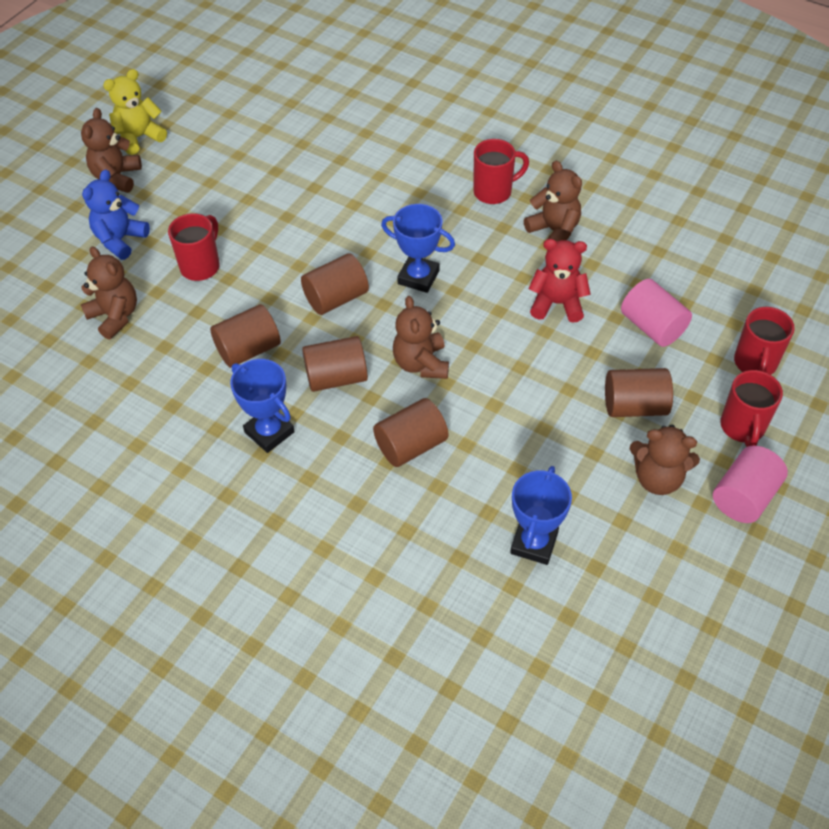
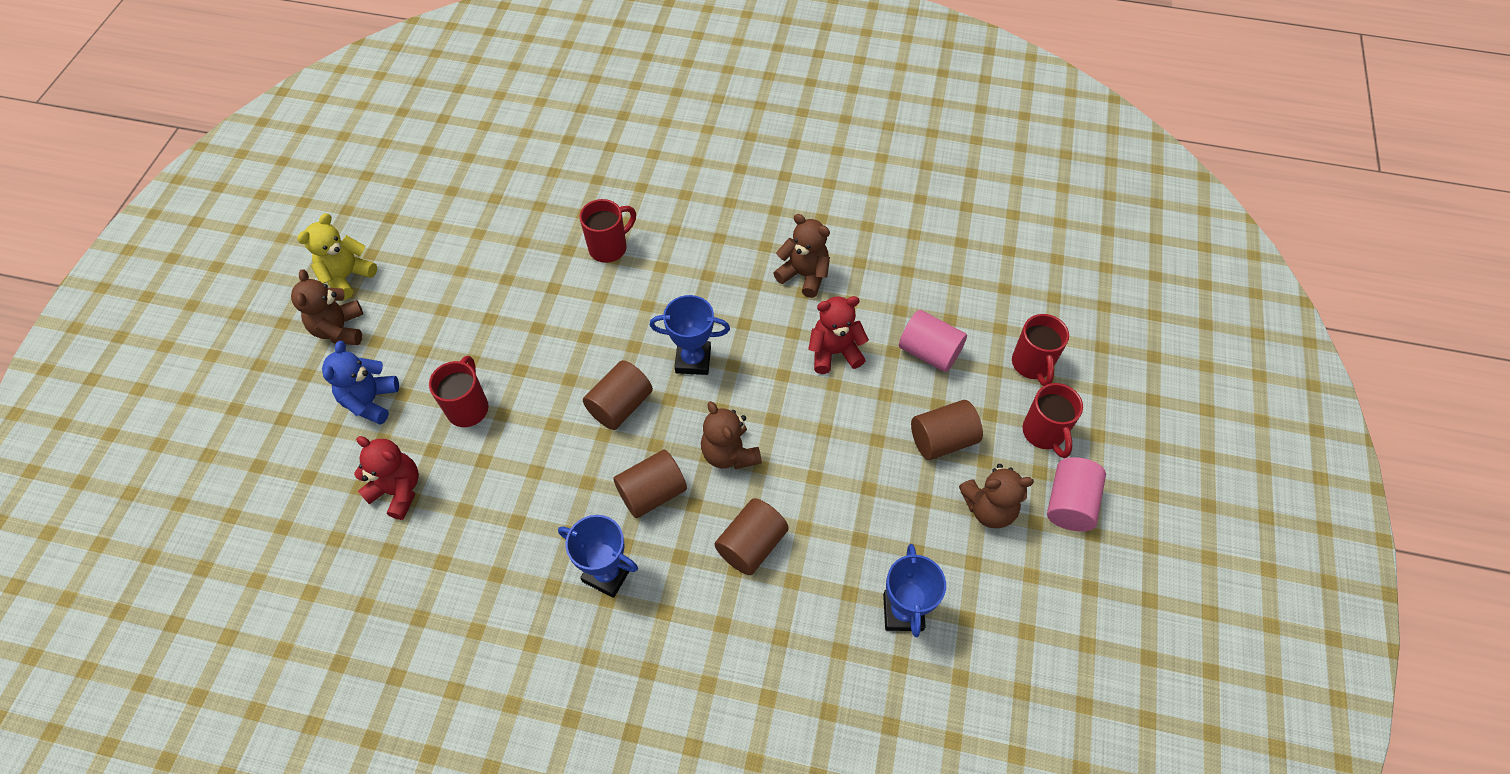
camera: 20 degrees left, 5 degrees up
(115, 316) = (398, 491): brown teddy bear -> red teddy bear
(248, 349) = (552, 488): brown cylinder -> none
(494, 191) = (733, 247): red mug -> red mug (609, 247)

